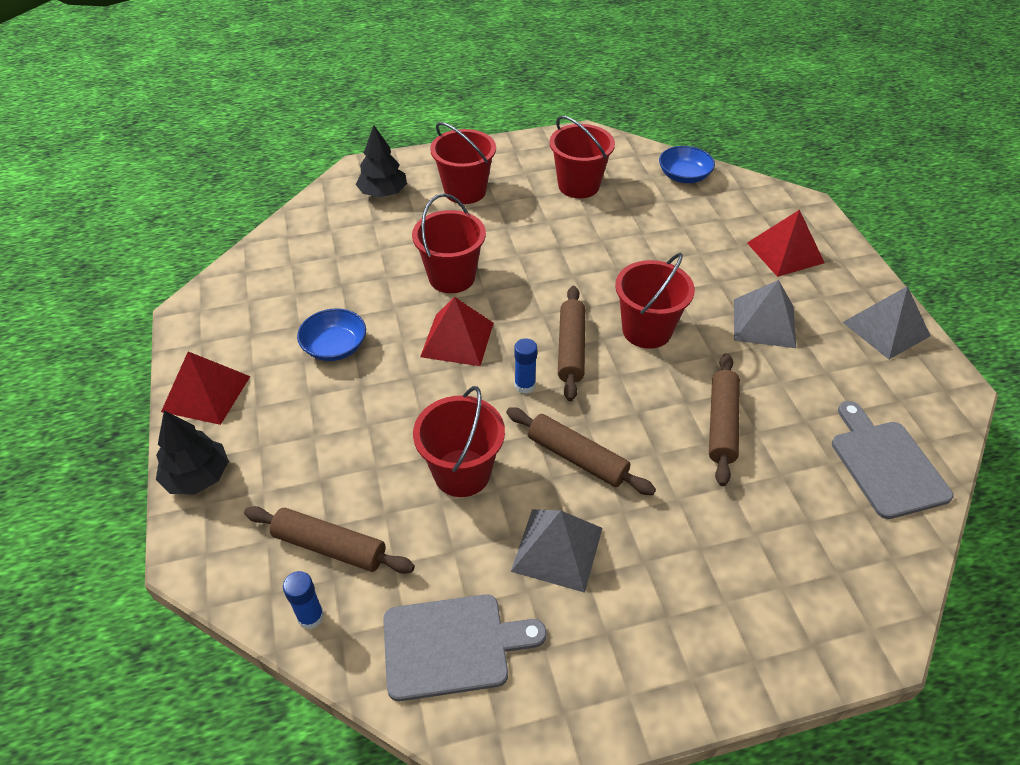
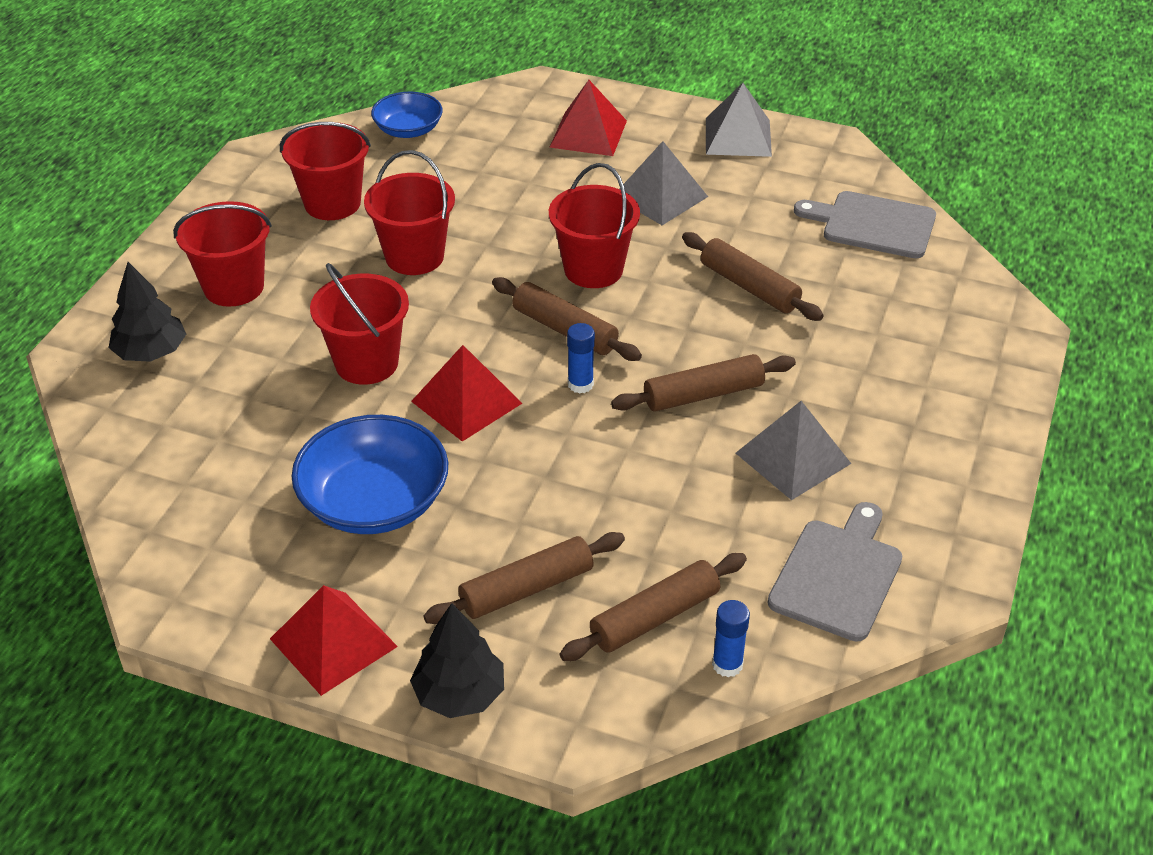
camera: 55 degrees left, 5 degrees down
(310, 461) = (526, 589): none -> brown rolling pin
(335, 347) = (374, 502): blue bowl -> blue bowl, size x1.66
(462, 473) = (649, 480): red bucket -> red bucket (414, 257)

